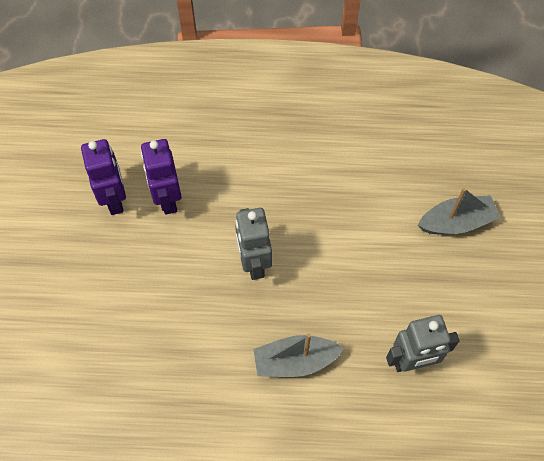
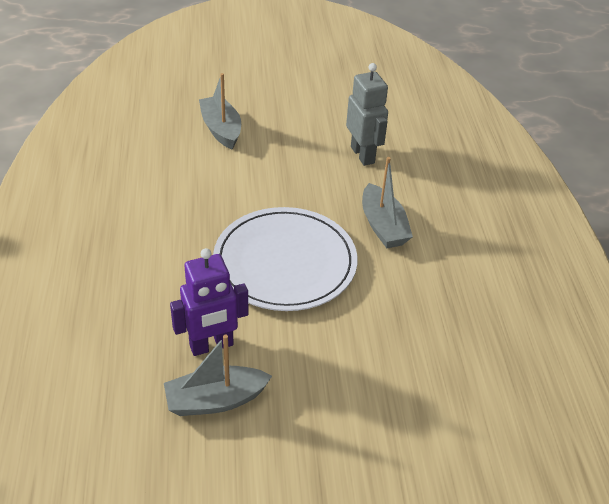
camera: 100 degrees left, 20 degrees down
(115, 199) = (215, 400): purple robot -> grey boat
(254, 263) = (285, 262): grey robot -> white plate

